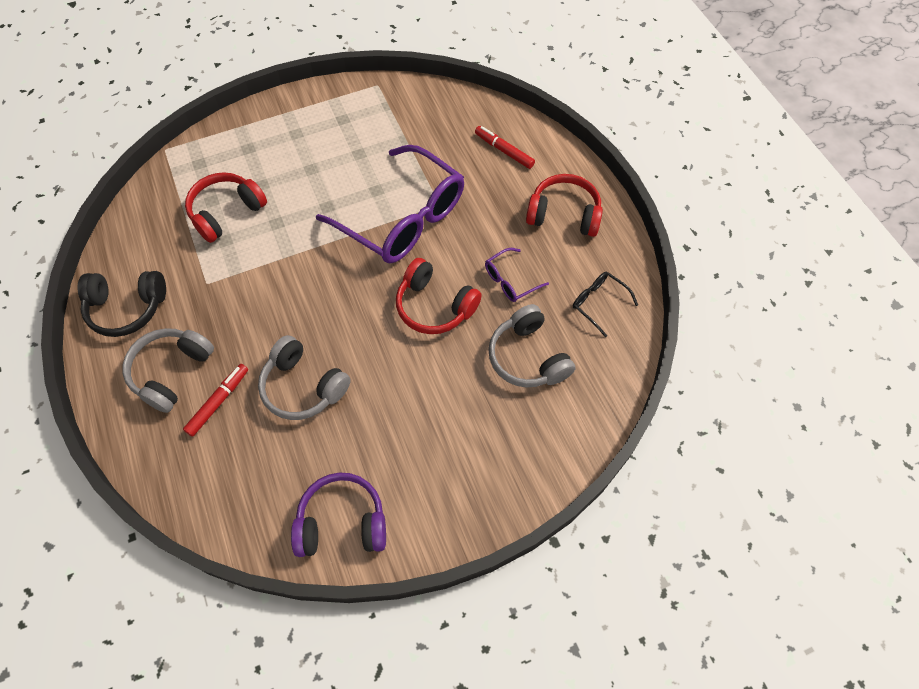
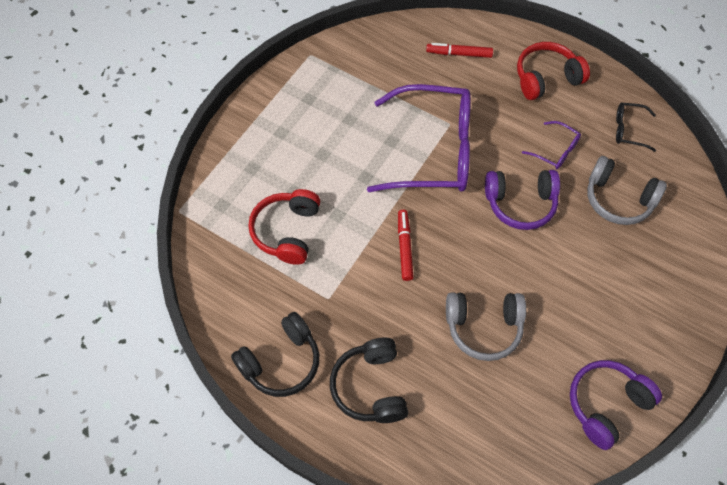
camera: 35 degrees left, 0 degrees up
(171, 372) = (371, 386): grey headphones -> black headphones
(218, 402) = (431, 383): red marker -> red marker (404, 247)
(435, 306) = (520, 203): red headphones -> purple headphones
(510, 280) = (555, 150): purple glasses -> purple glasses turned 75 degrees counterclockwise

